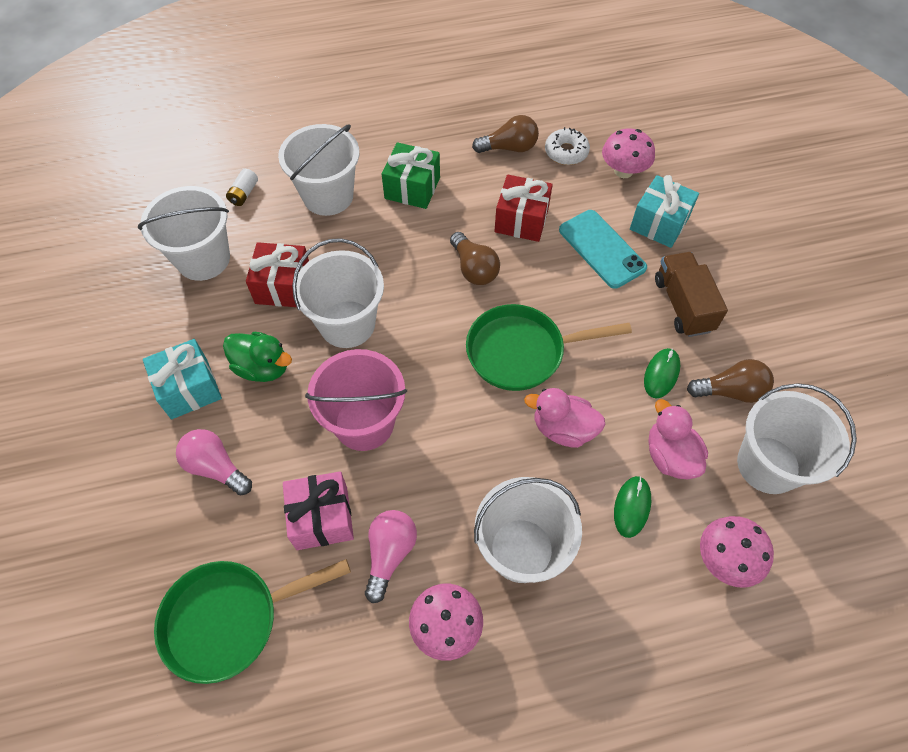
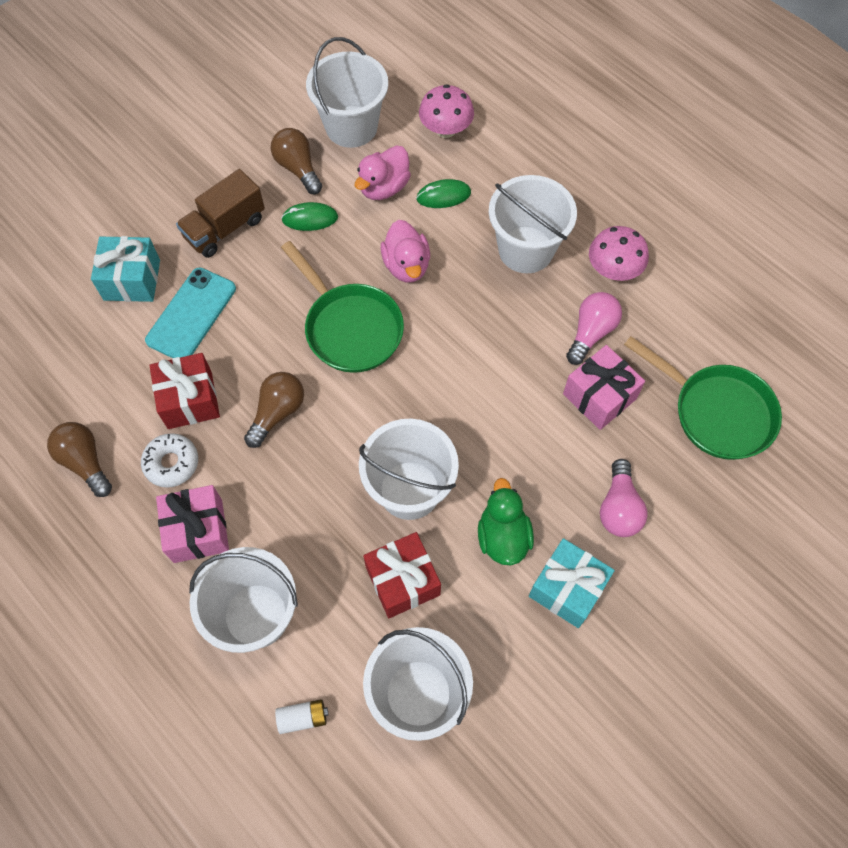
camera: 120 degrees left, 5 degrees up
(364, 423) = (499, 414): pink bucket -> none
(390, 554) = (591, 332): pink light bulb -> pink light bulb turned 135 degrees clockwise
(412, 188) = (198, 531): green gift -> pink gift
(566, 152) = (66, 402): white donut -> white donut (171, 463)
(623, 171) = (70, 337): pink mushroom -> none

